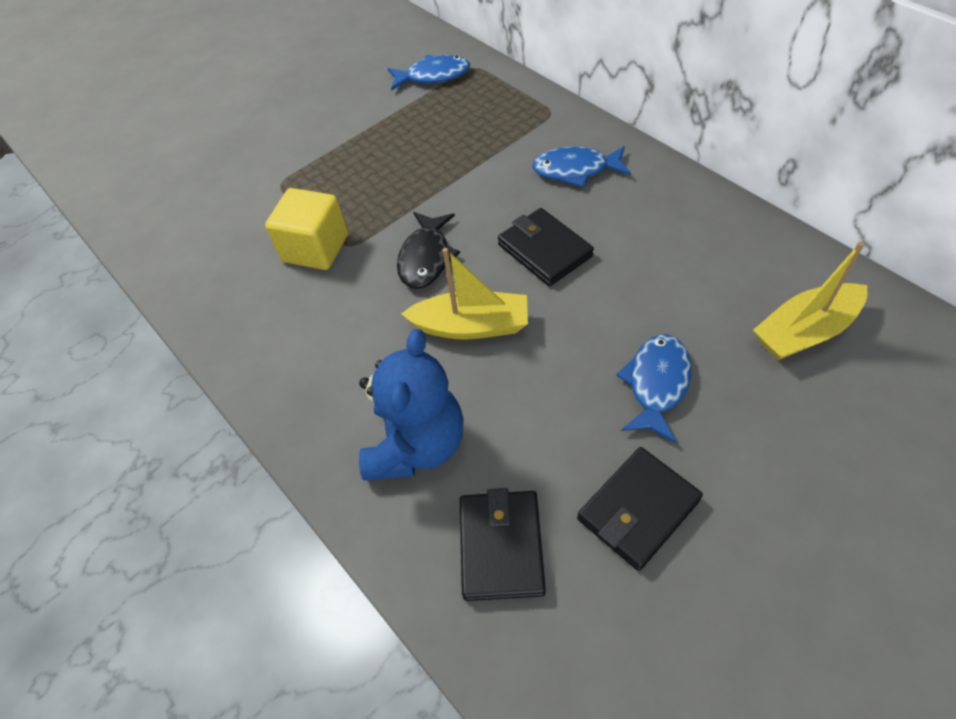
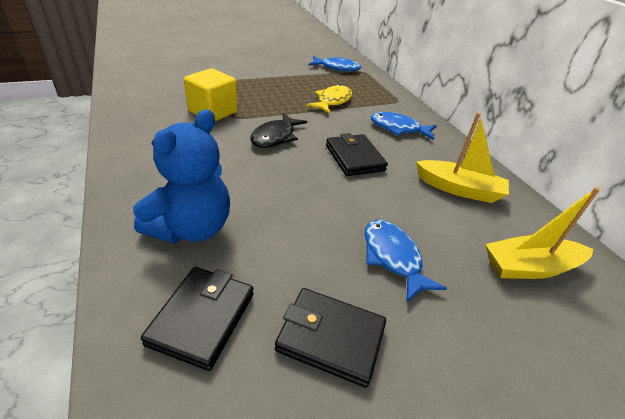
camera: 10 degrees right, 15 degrees down
(463, 153) = (332, 101): none -> yellow fish
(471, 326) = (279, 178): yellow boat -> yellow boat (459, 189)
(638, 509) = (330, 338): black wallet -> black wallet turned 45 degrees clockwise
(656, 384) = (393, 257): blue fish -> blue fish turned 60 degrees counterclockwise

